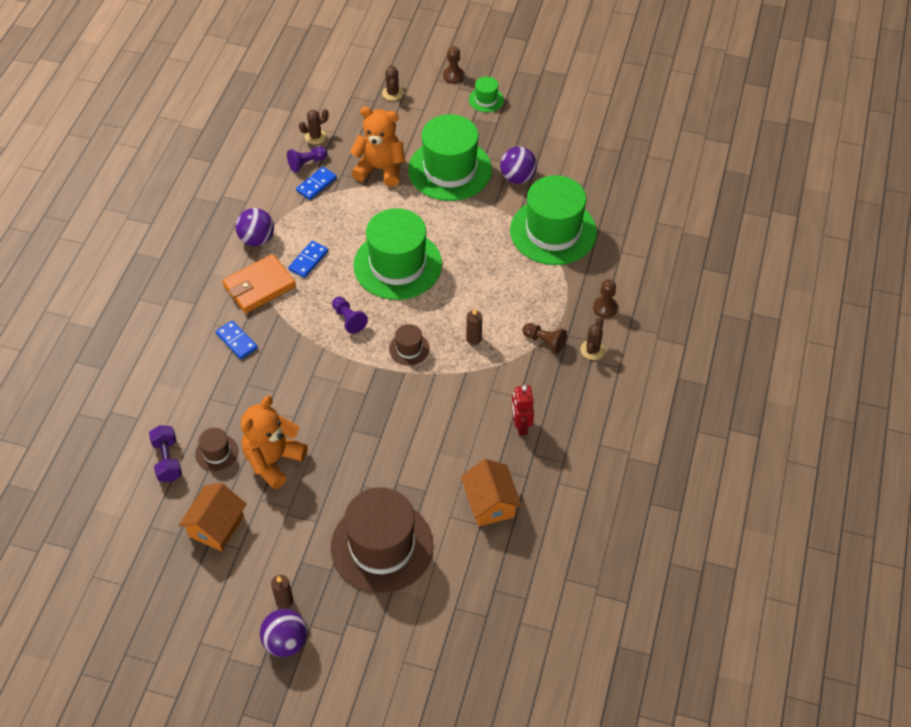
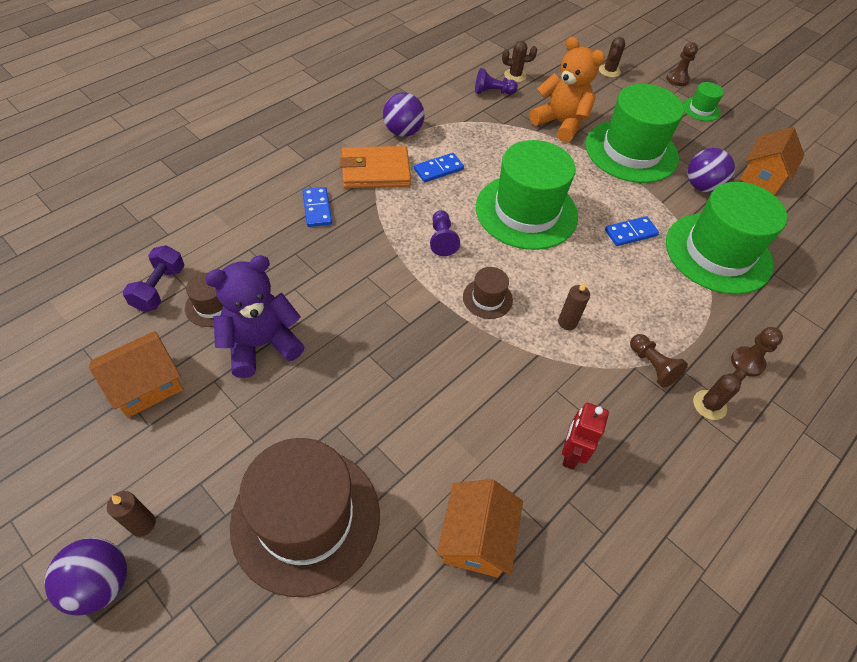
camera: 25 degrees right, 0 degrees up
(273, 460) = (261, 344): orange teddy bear -> purple teddy bear
(316, 184) = (490, 112): blue domino -> blue domino (630, 233)
(559, 146) = (762, 176): none -> orange house

